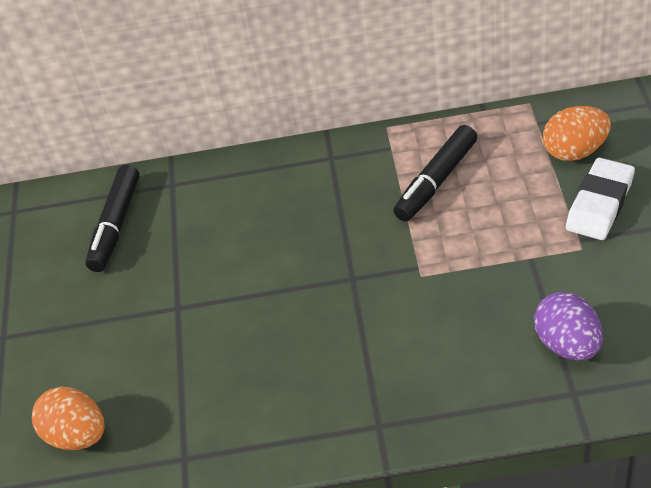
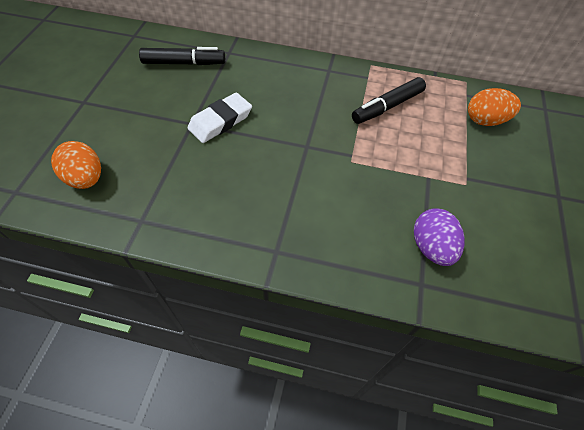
camera: 10 degrees right, 10 degrees up
(115, 225) = (184, 63): black marker -> black marker turned 120 degrees counterclockwise
(600, 204) = (489, 159): white eraser -> white eraser (220, 121)

